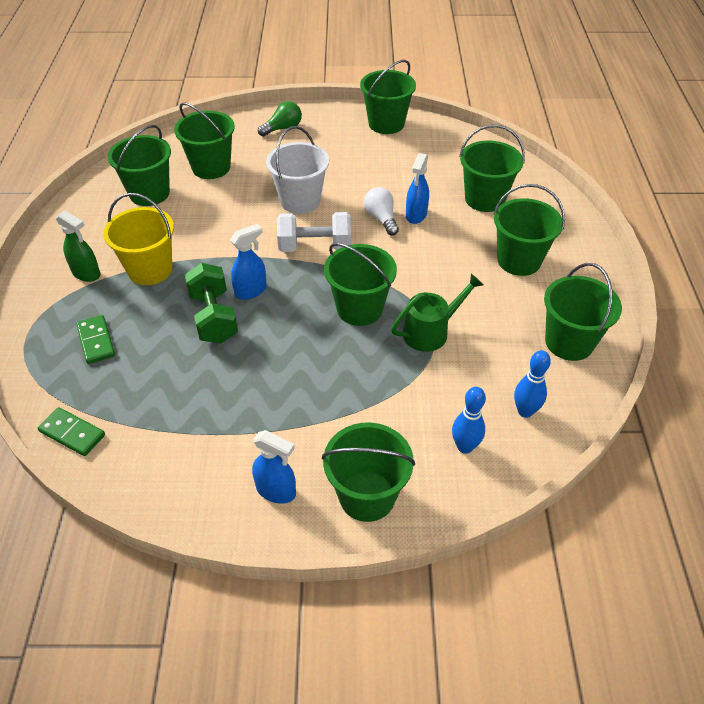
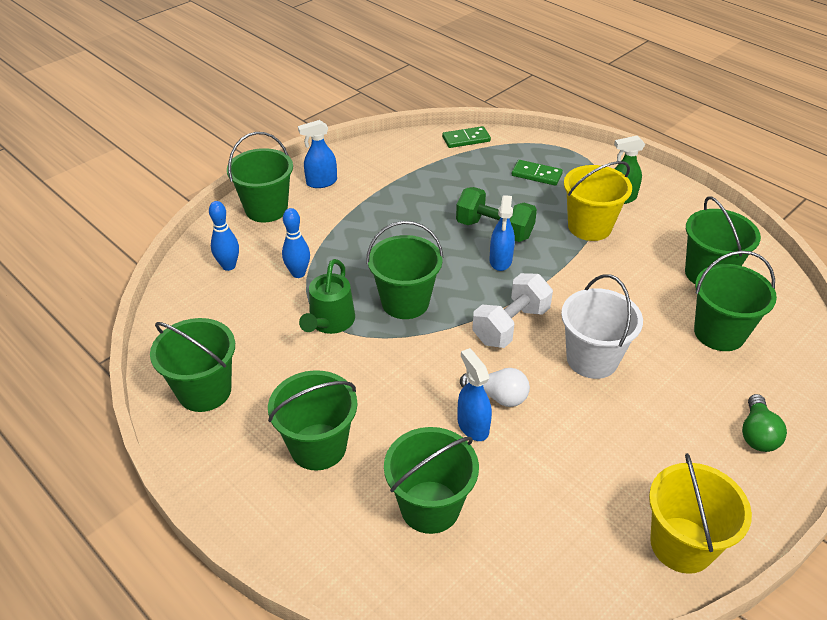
camera: 135 degrees right, 5 degrees down
(386, 124) = (681, 544): green bucket -> yellow bucket
(525, 411) = (202, 312): blue bowling pin -> blue bowling pin (298, 273)

